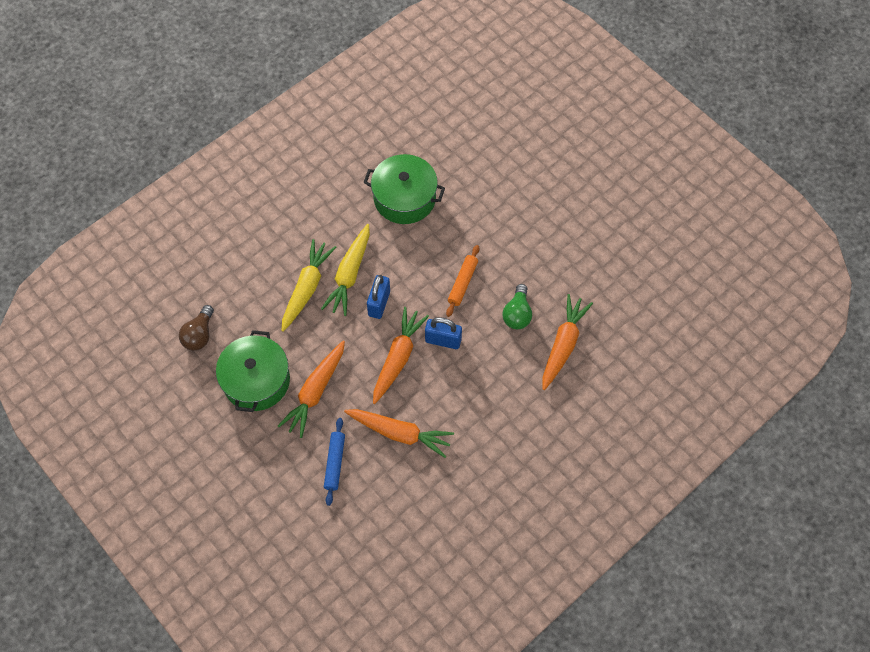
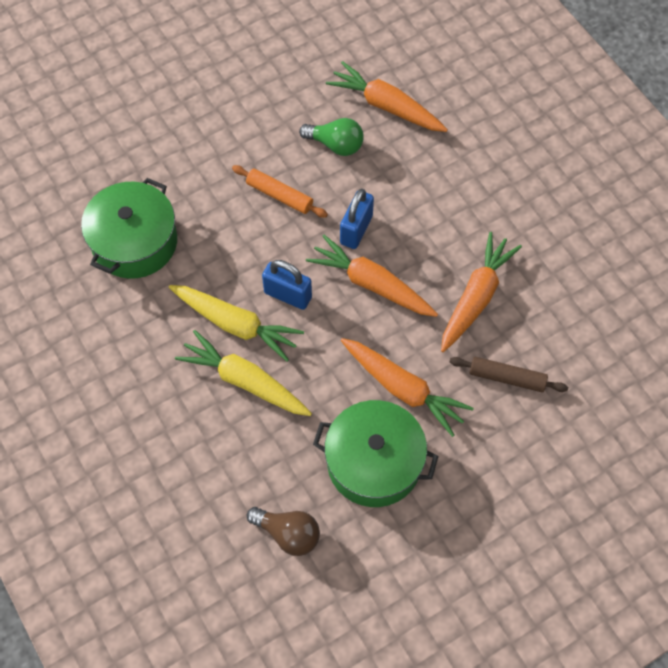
camera: 80 degrees left, 0 degrees up
(335, 463) = (507, 378): blue rolling pin -> brown rolling pin

